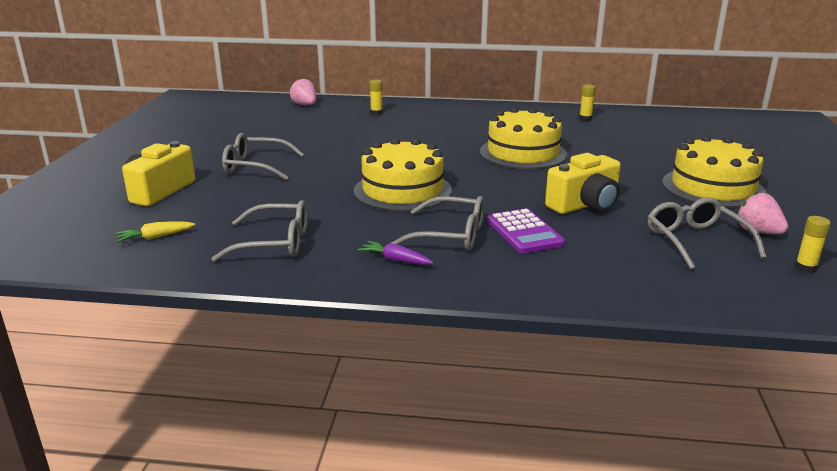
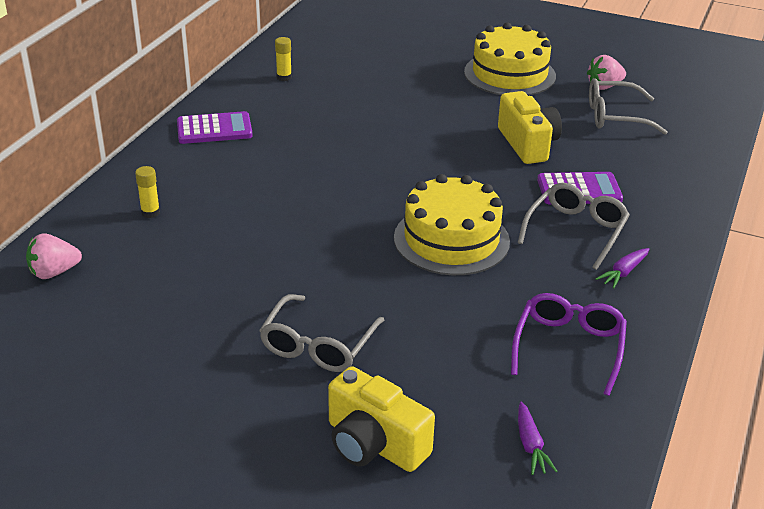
camera: 75 degrees left, 10 degrees up
(155, 237) = (530, 445): yellow carrot -> purple carrot
(274, 243) = (568, 347): grey glasses -> purple glasses
(489, 112) = (214, 129): none -> purple calculator
(523, 153) = (374, 141): yellow cake -> none
(805, 268) = (667, 91): yellow glue stick -> none

